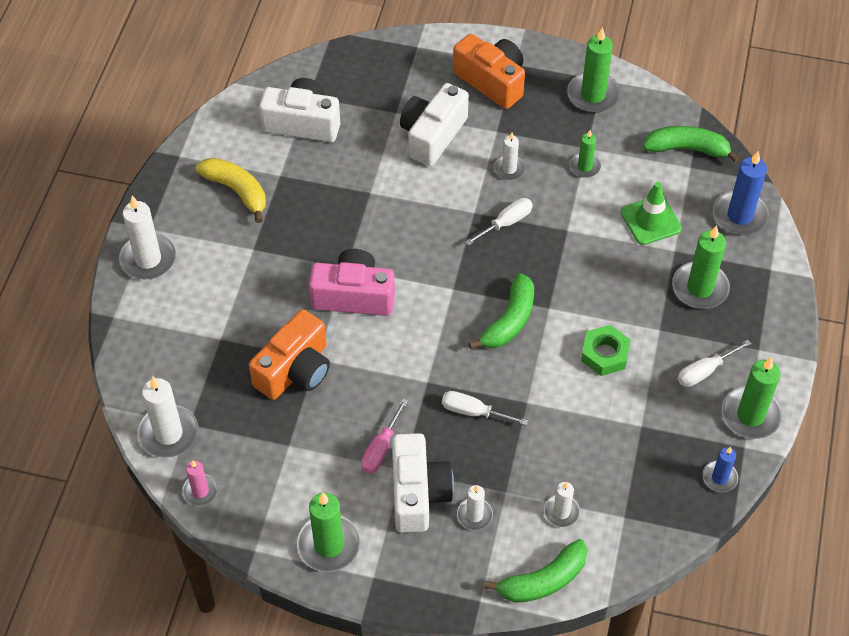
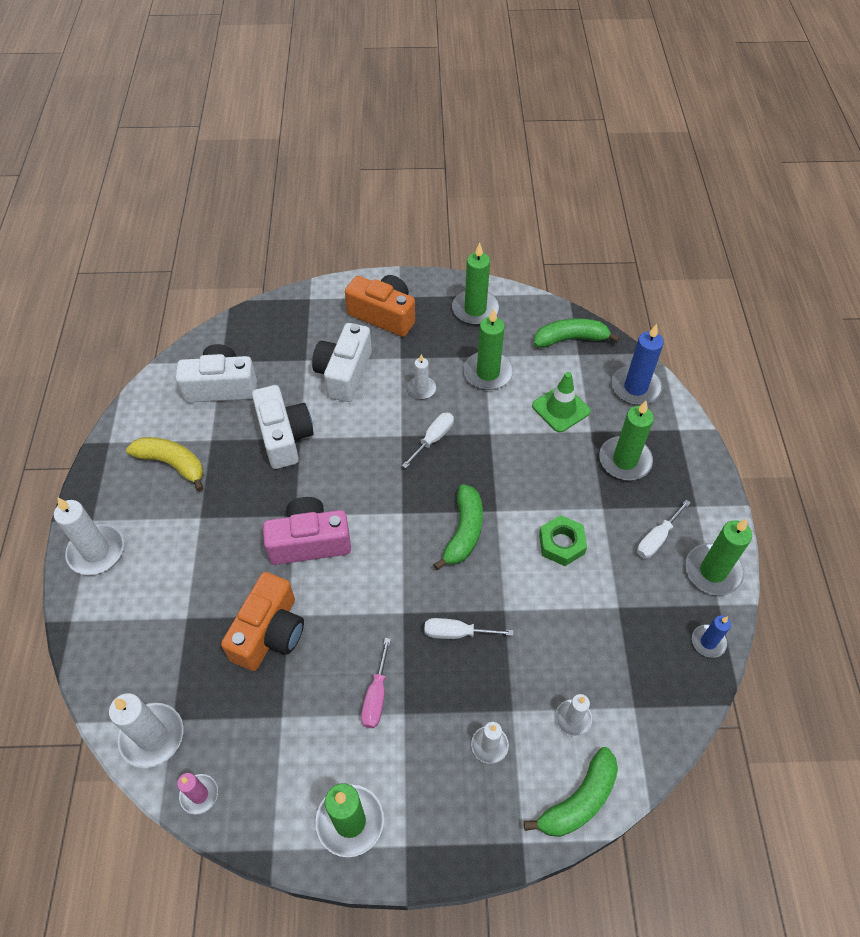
camera: 15 degrees left, 0 degrees up
(418, 493) = (426, 736): white camera -> white camera (284, 437)
(585, 166) = (488, 373): green candle -> green candle, size x1.74

